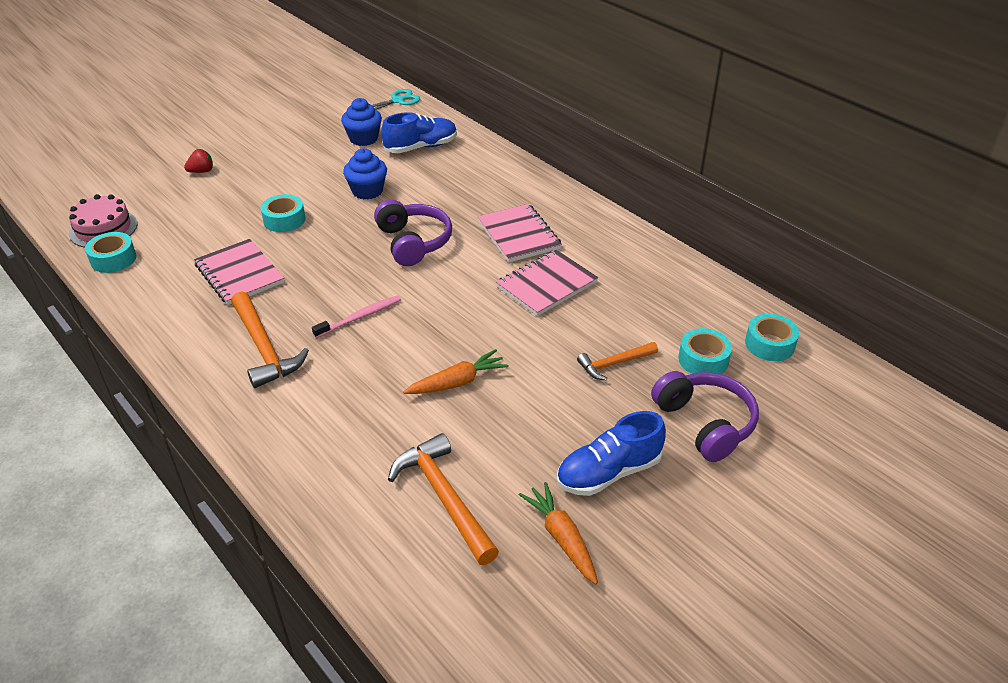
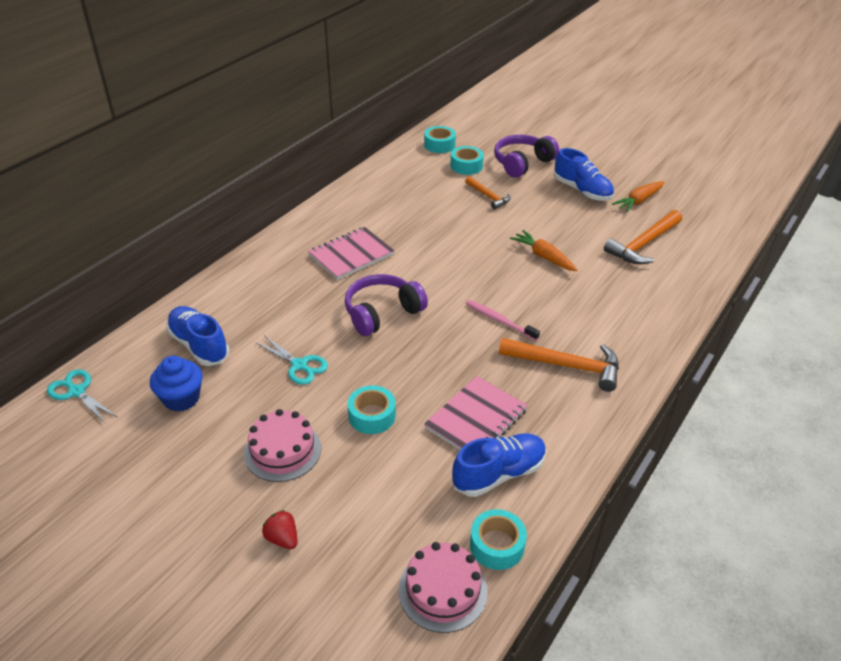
camera: 105 degrees left, 0 degrees up
(174, 274) = (499, 474): none -> blue shoe
(264, 348) = (566, 366): orange hammer -> orange hammer turned 60 degrees clockwise
(279, 177) = (282, 450): none -> pink cake
(367, 191) = (299, 365): blue cupcake -> turquoise scissors
(547, 285) = (415, 233): pink notebook -> none

